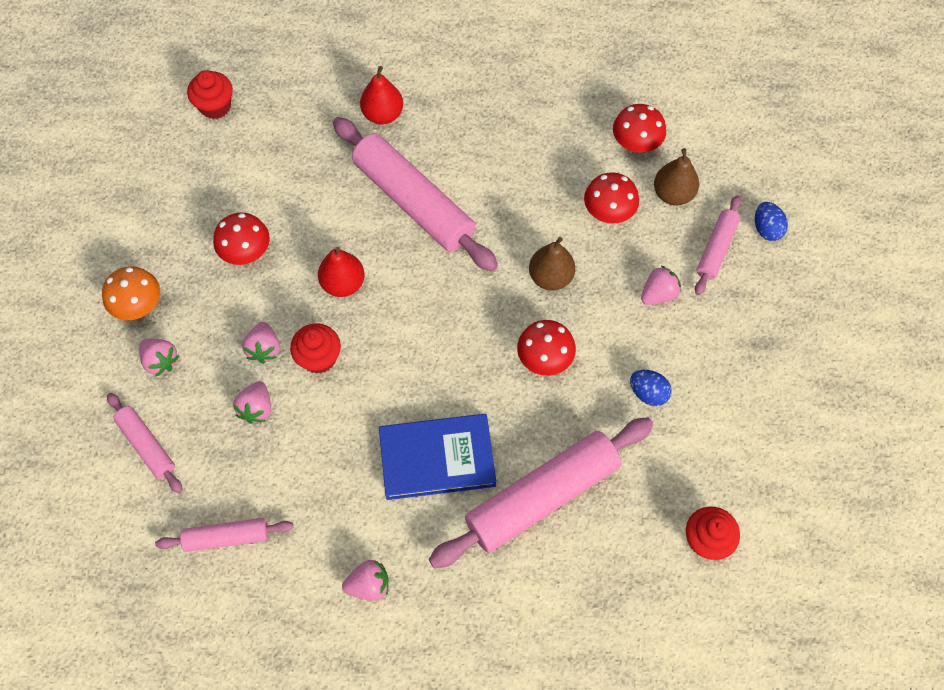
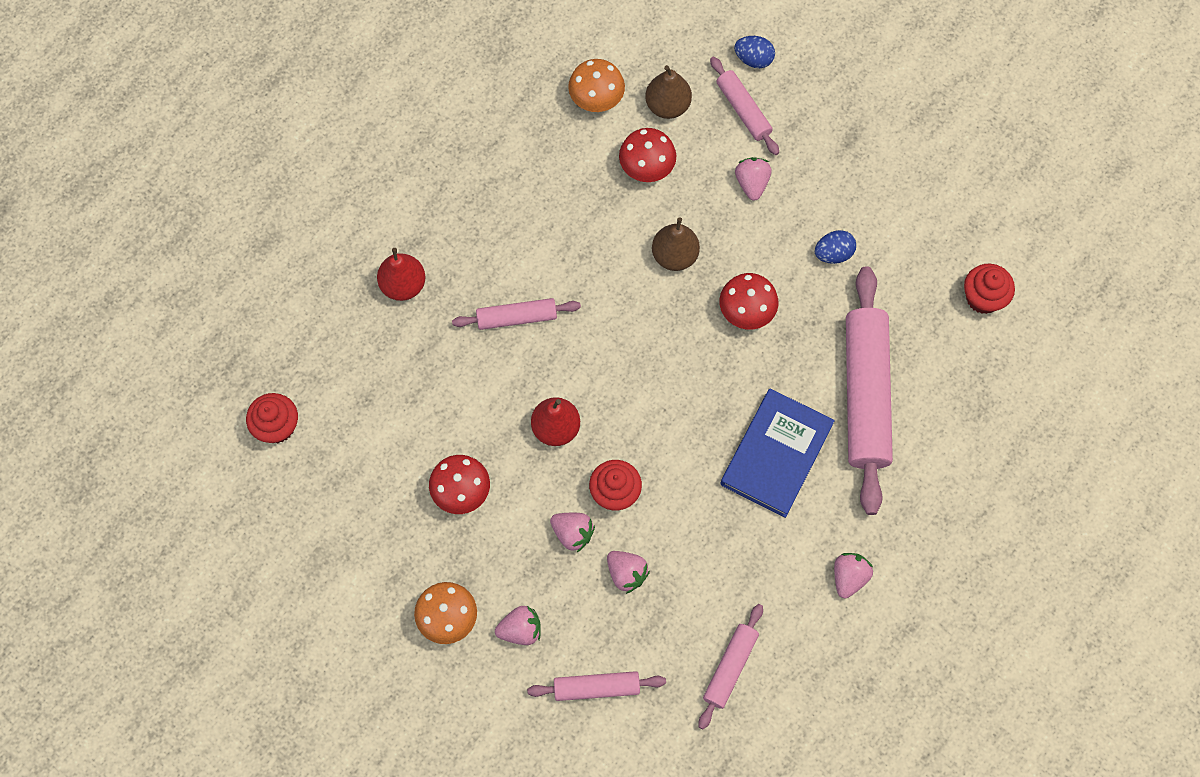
camera: 55 degrees left, 5 degrees up
(413, 202) = (516, 317): pink rolling pin -> pink rolling pin, size x0.51
(636, 143) = (596, 99): red mushroom -> orange mushroom

